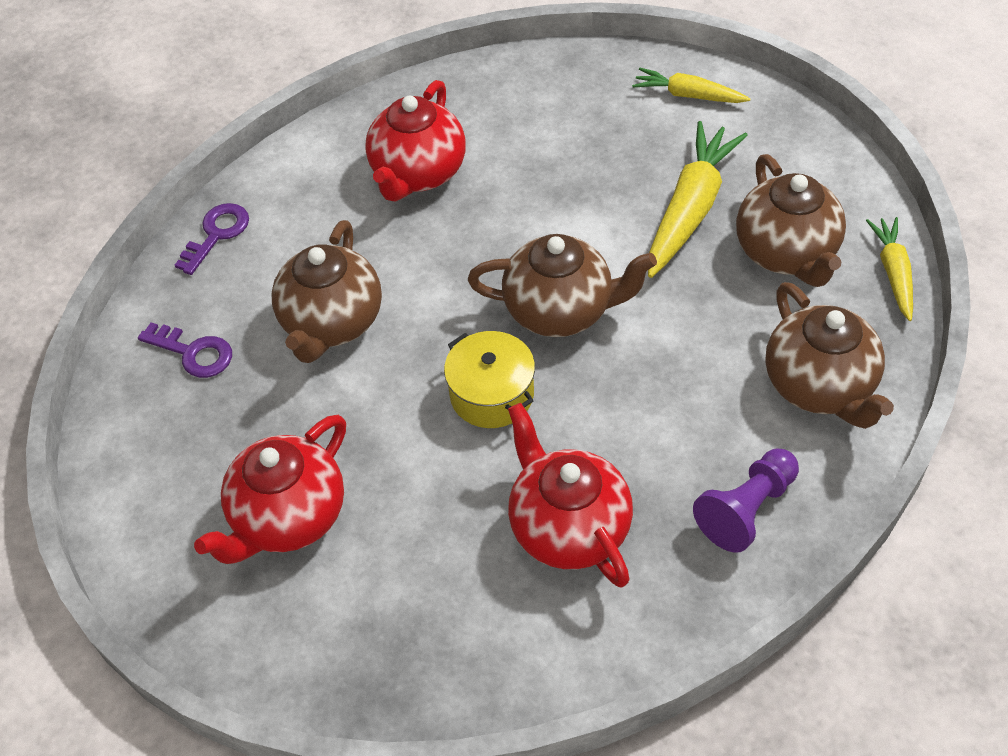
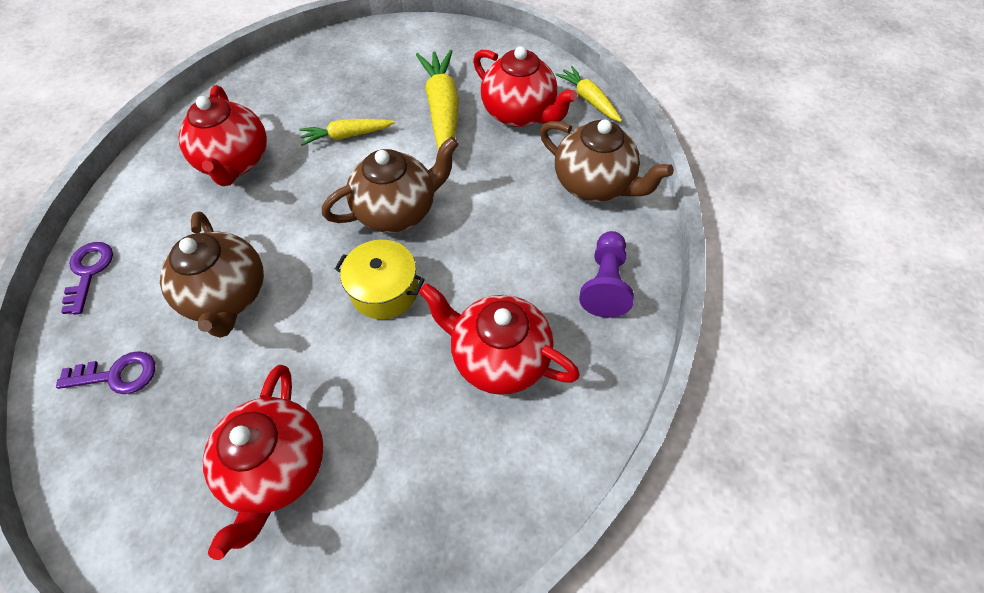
camera: 35 degrees left, 5 degrees up
(688, 95) = (396, 44): yellow carrot -> yellow carrot (347, 136)
(786, 253) = (519, 113): brown teapot -> red teapot

